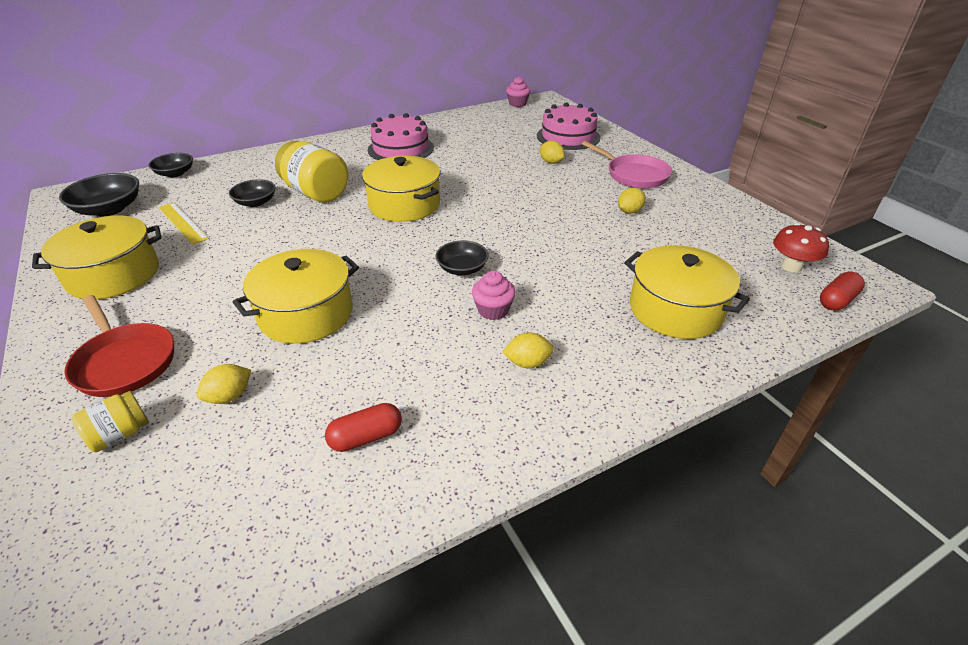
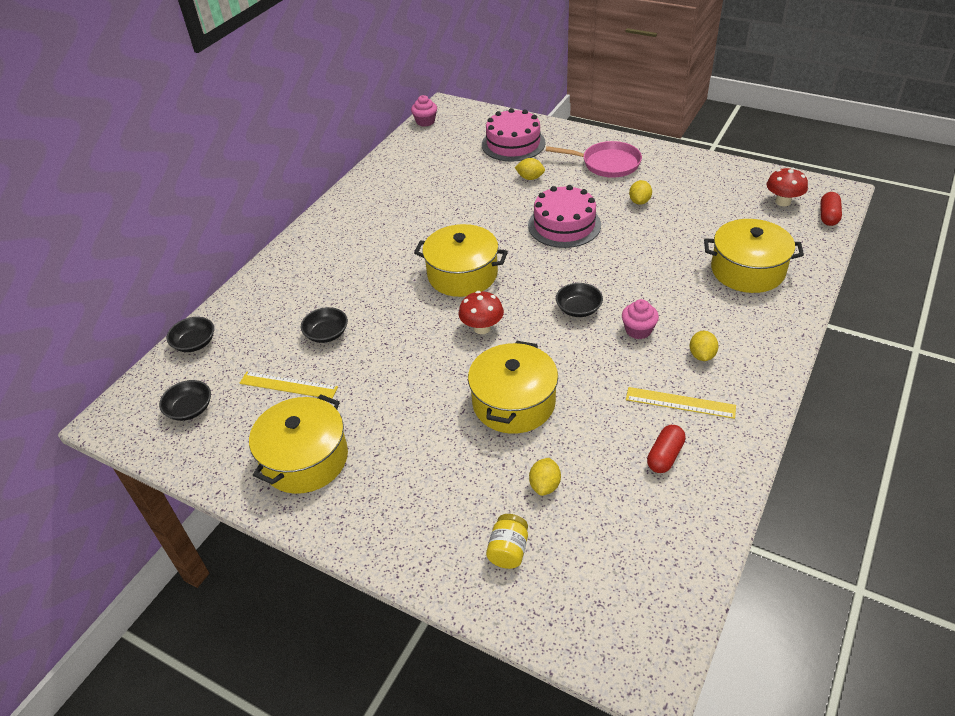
camera: 30 degrees left, 5 degrees up
(109, 209) = (190, 409): black bowl -> black bowl, size x0.65
(124, 361) = (431, 510): red pan -> none
(316, 193) = (369, 299): yellow jar -> none
(364, 247) = (482, 328): none -> red mushroom
(401, 148) = (382, 218): pink cake -> pink cake (564, 225)
(448, 395) = (680, 403): none -> yellow ruler
(527, 363) = (701, 355): yellow lemon -> yellow lemon turned 45 degrees counterclockwise

